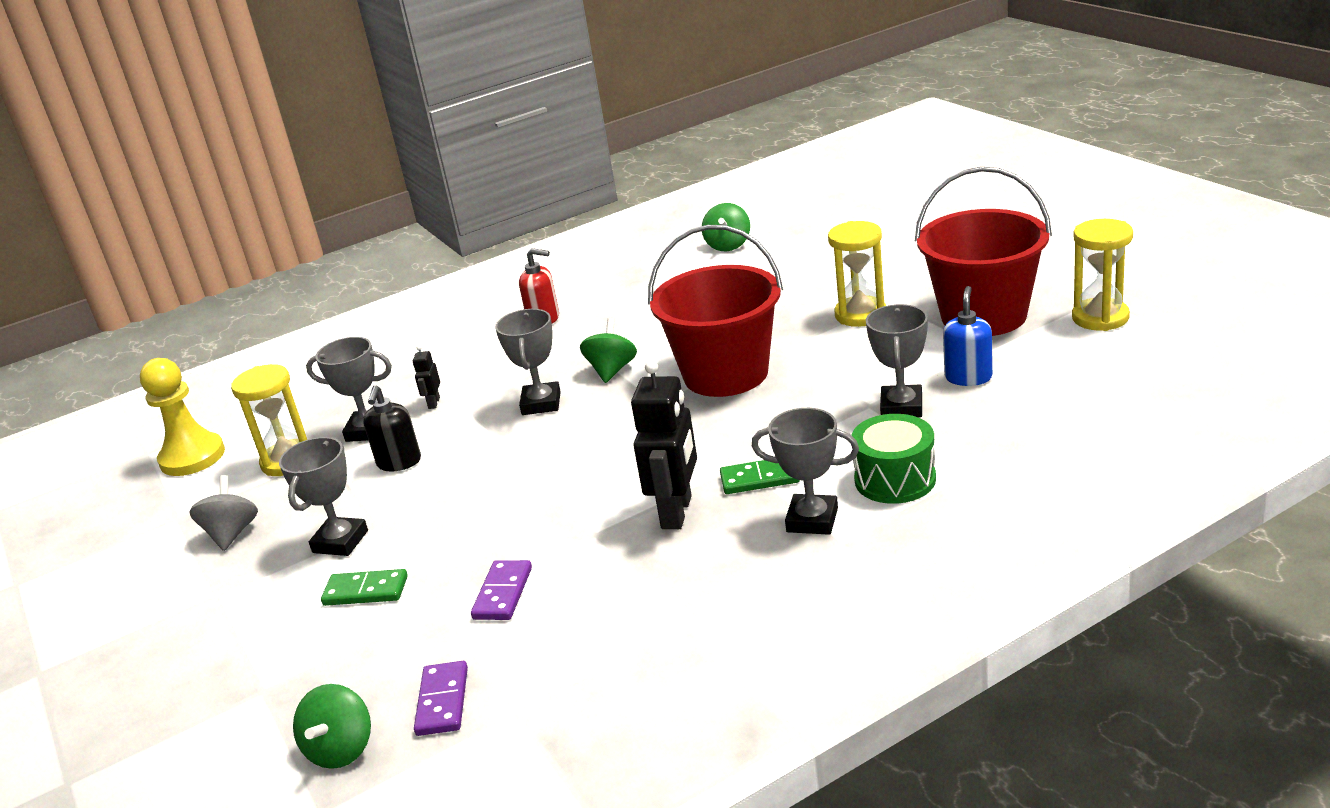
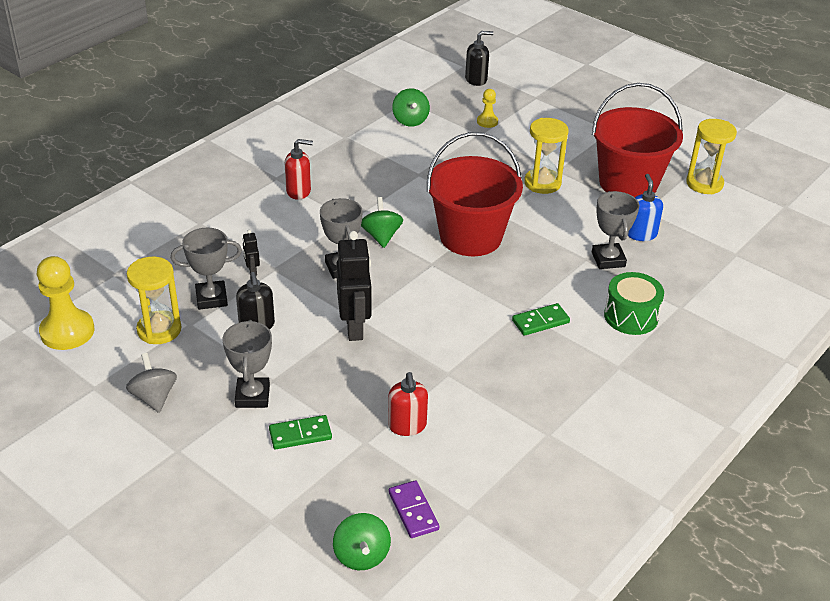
camera: 25 degrees left, 10 degrees up
(502, 593) = (407, 426): purple domino -> red soap dispenser
(677, 512) = (497, 352): black robot -> black robot (355, 327)
(812, 520) = (592, 351): grey trophy -> none
(827, 246) = (487, 121): none -> yellow pawn
(840, 201) = (476, 80): none -> black soap dispenser

